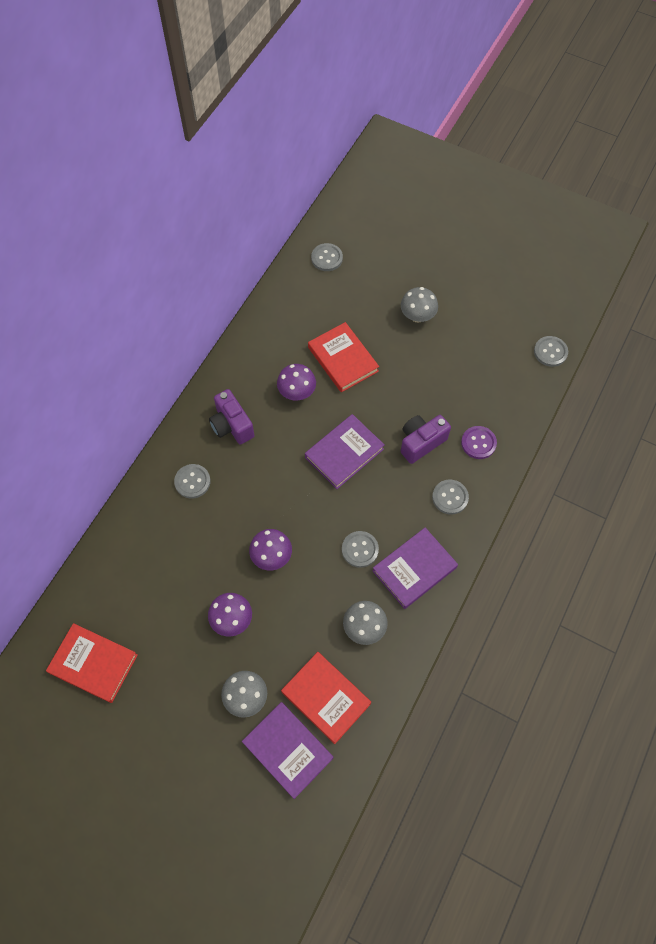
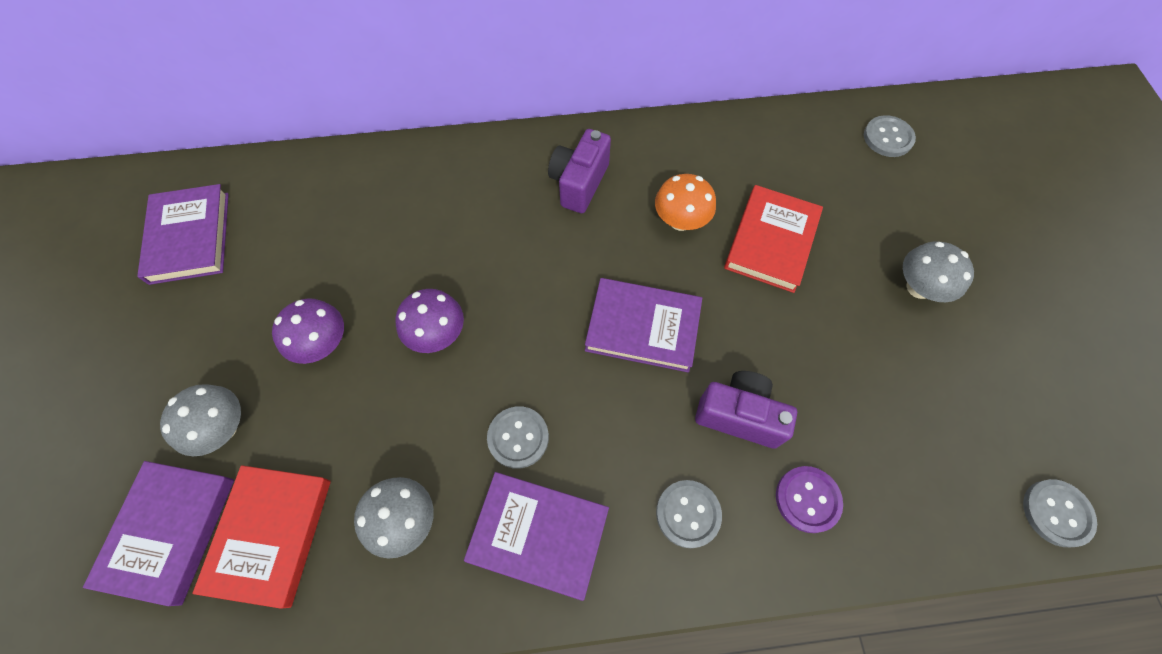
camera: 55 degrees right, 0 degrees up
(93, 663) = (190, 237): red book -> purple book
(192, 482) = (477, 190): grey button -> none
(297, 392) = (680, 220): purple mushroom -> orange mushroom

